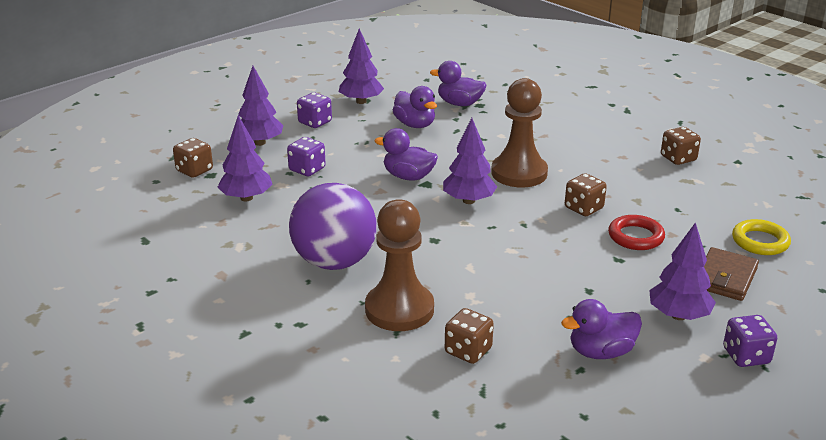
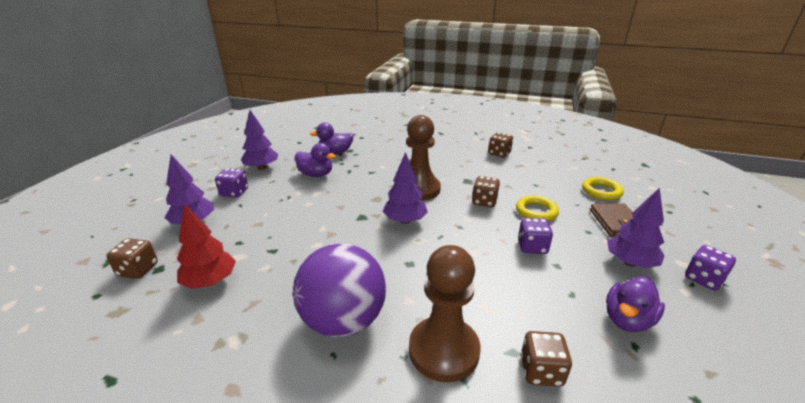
camera: 30 degrees left, 0 degrees up
(246, 198) = (210, 281): purple tree -> red tree
(307, 169) = (253, 234): purple dice -> purple dice (532, 247)
(408, 176) = (343, 215): purple duck -> none
(635, 237) = (536, 211): red ring -> yellow ring

